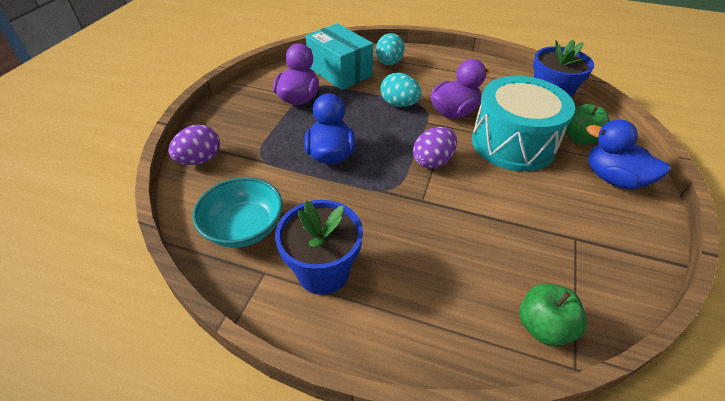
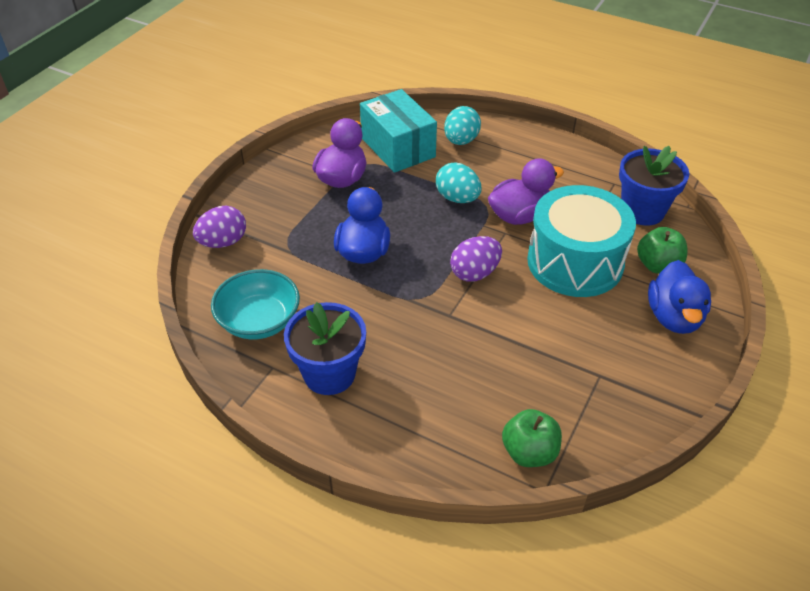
camera: 10 degrees right, 0 degrees up
(613, 179) = (674, 317): blue duck -> blue duck turned 135 degrees counterclockwise

